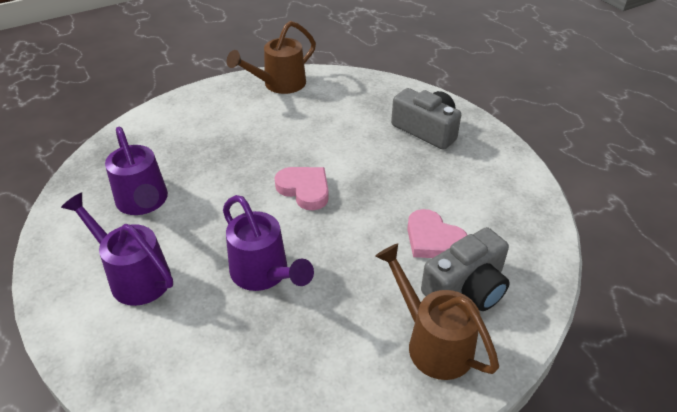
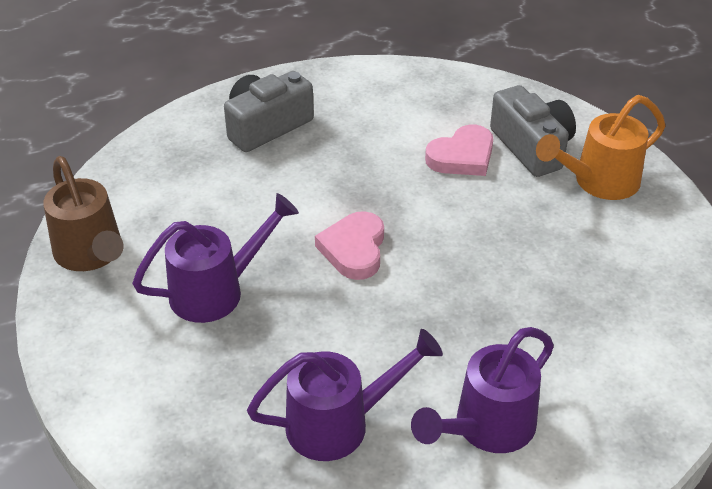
camera: 80 degrees left, 0 degrees up
(264, 274) = (497, 298): purple watering can -> purple watering can (216, 291)
(304, 190) = (354, 249): pink heart -> pink heart turned 45 degrees counterclockwise
(433, 342) = (599, 182): brown watering can -> orange watering can

